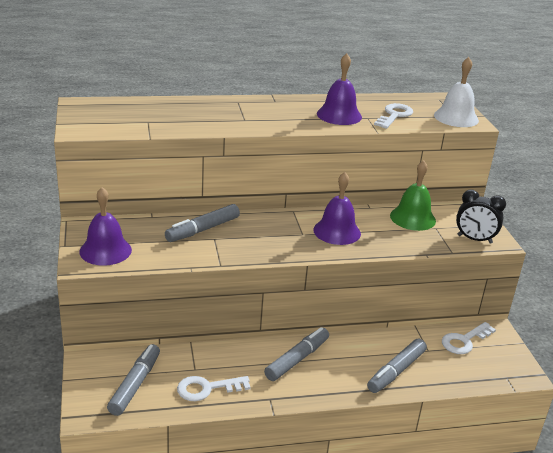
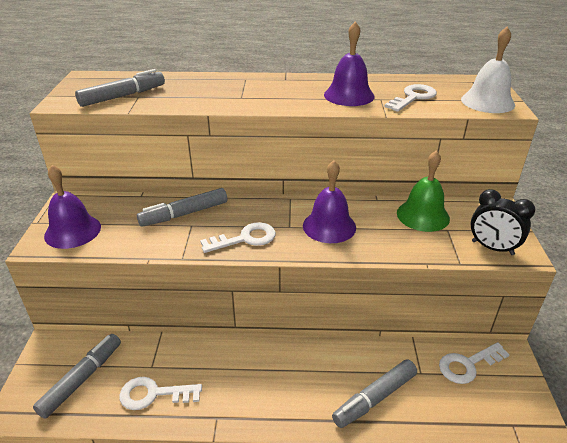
camera: 15 degrees right, 5 degrees up
(268, 246) = (245, 239): none -> white key
(297, 359) = (265, 367): grey marker -> grey marker (123, 96)

